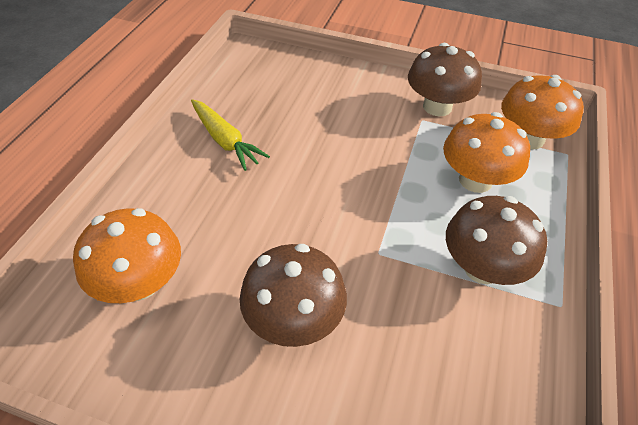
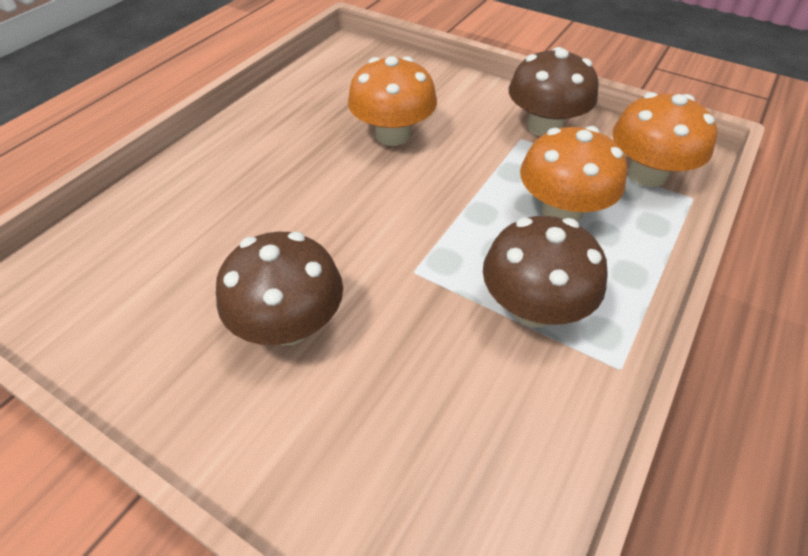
camera: 15 degrees right, 0 degrees up
(140, 283) = (144, 259): orange mushroom -> orange mushroom (393, 135)
(225, 140) = (289, 133): yellow carrot -> none

